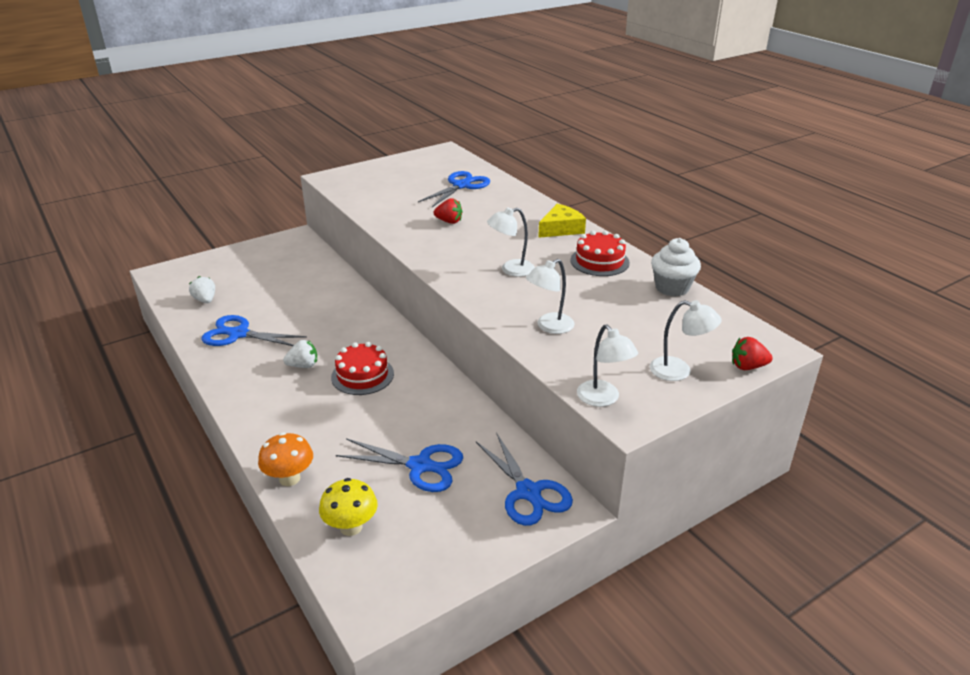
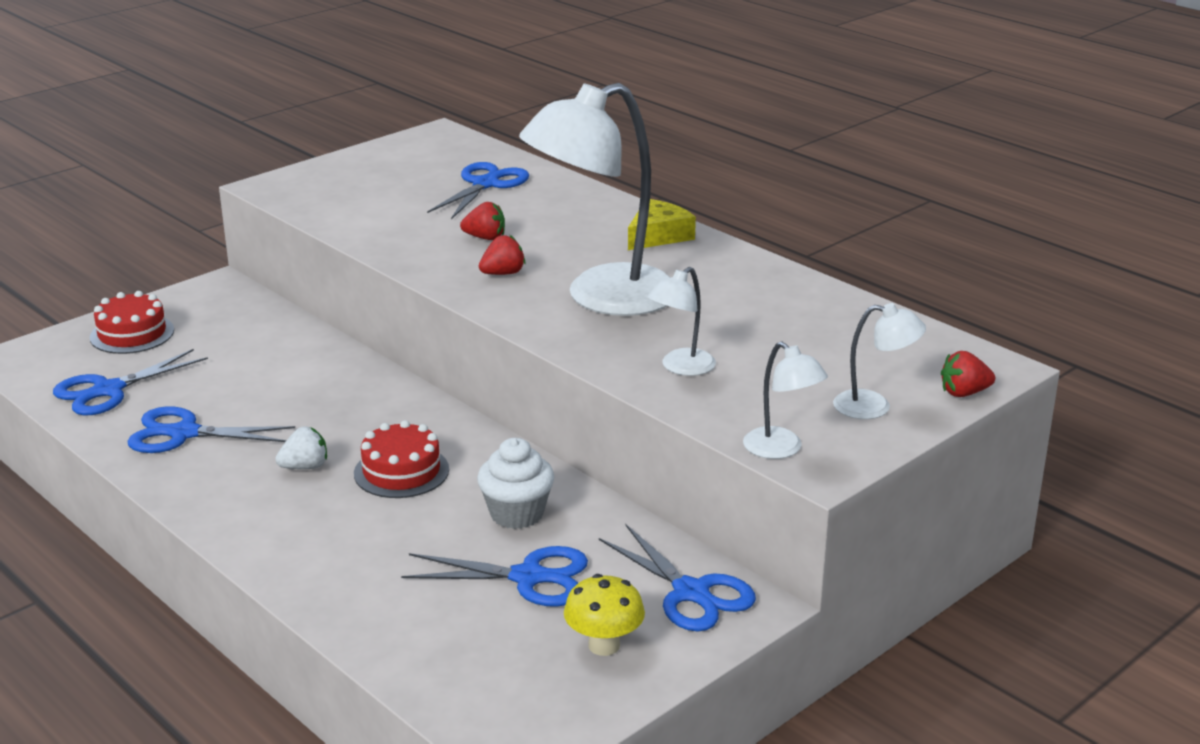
camera: 10 degrees left, 5 degrees down
(205, 300) = (108, 390): white strawberry -> blue scissors
(289, 478) = (343, 613): orange mushroom -> none
(351, 527) = (455, 661): yellow mushroom -> yellow mushroom (604, 645)
(452, 247) = (503, 273): none -> red strawberry
(511, 270) = (602, 298): white lamp -> white lamp, size x2.21
(599, 261) = (727, 276): red cake -> red cake (132, 334)
(672, 288) = (839, 303): white cupcake -> white cupcake (517, 514)

